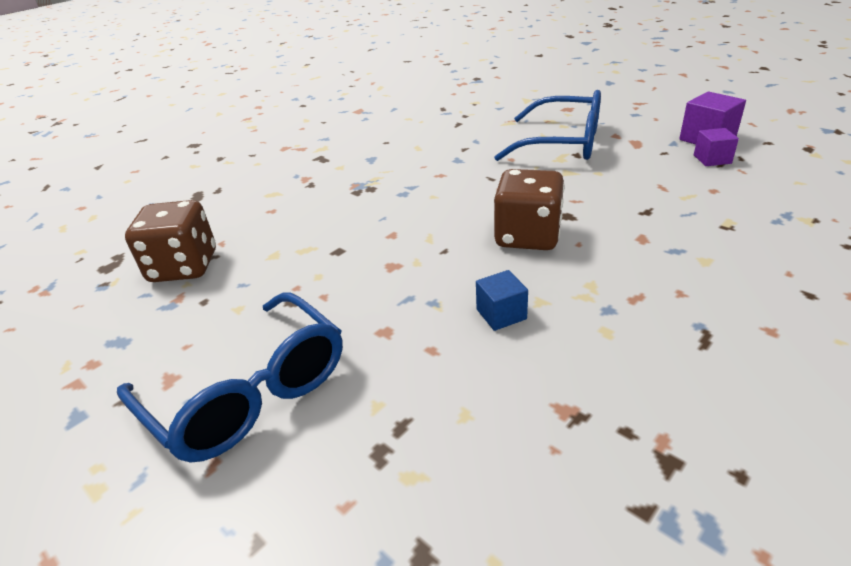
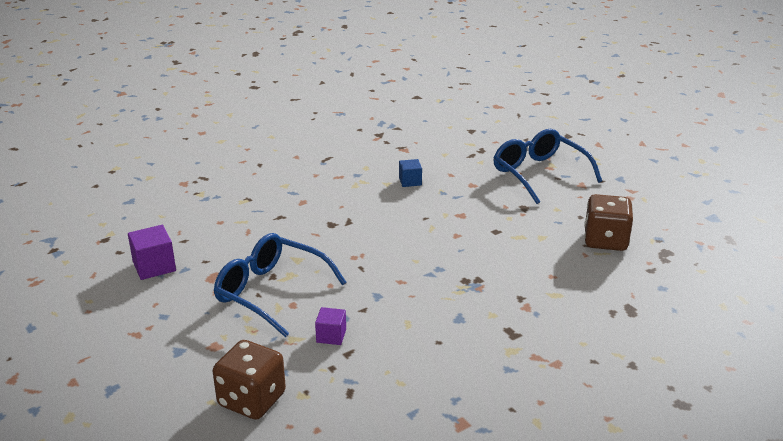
camera: 170 degrees left, 5 degrees down
(527, 236) = (368, 216): brown dice -> brown dice (252, 400)
(712, 159) = (182, 245): purple cube -> purple cube (331, 336)

